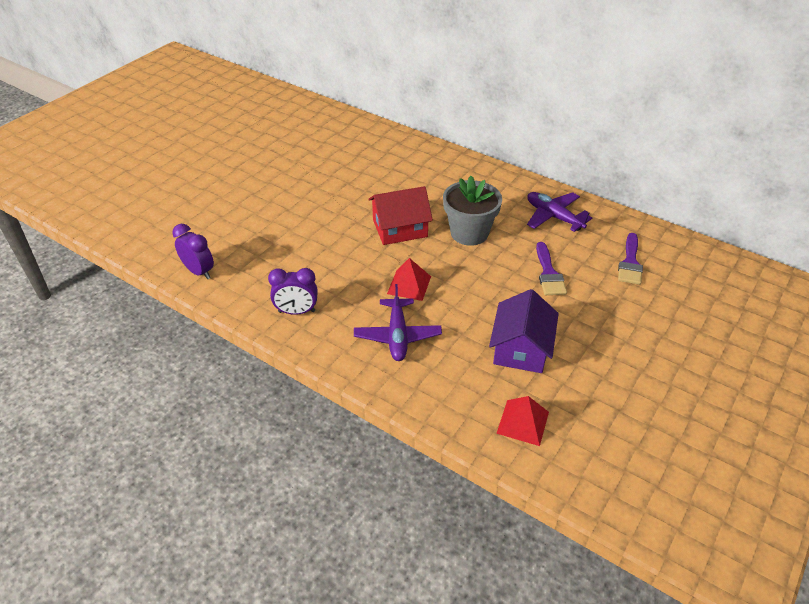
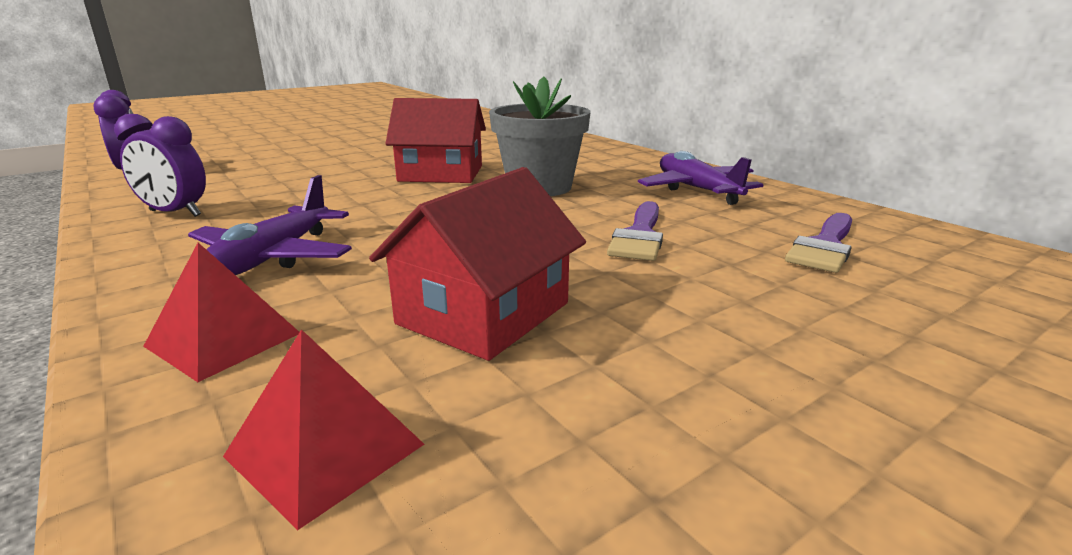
camera: 20 degrees right, 20 degrees down
(409, 285) = (379, 214): red pyramid -> red pyramid (223, 339)
(521, 348) = (484, 313): purple house -> red house

